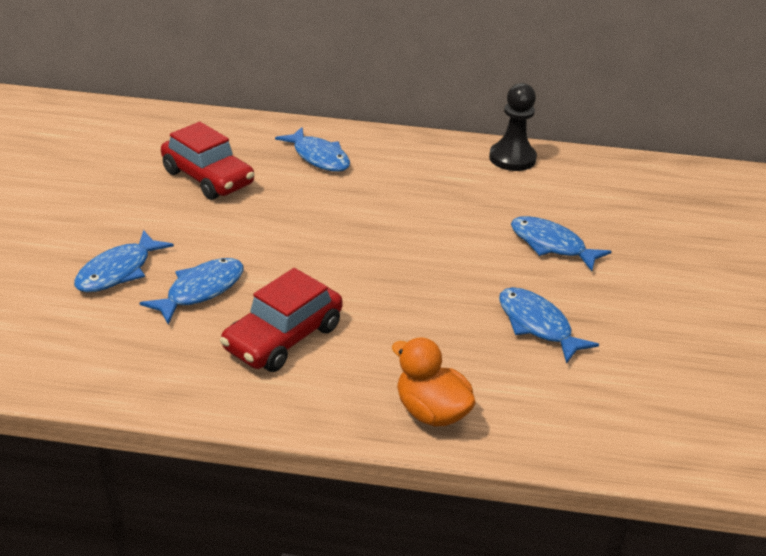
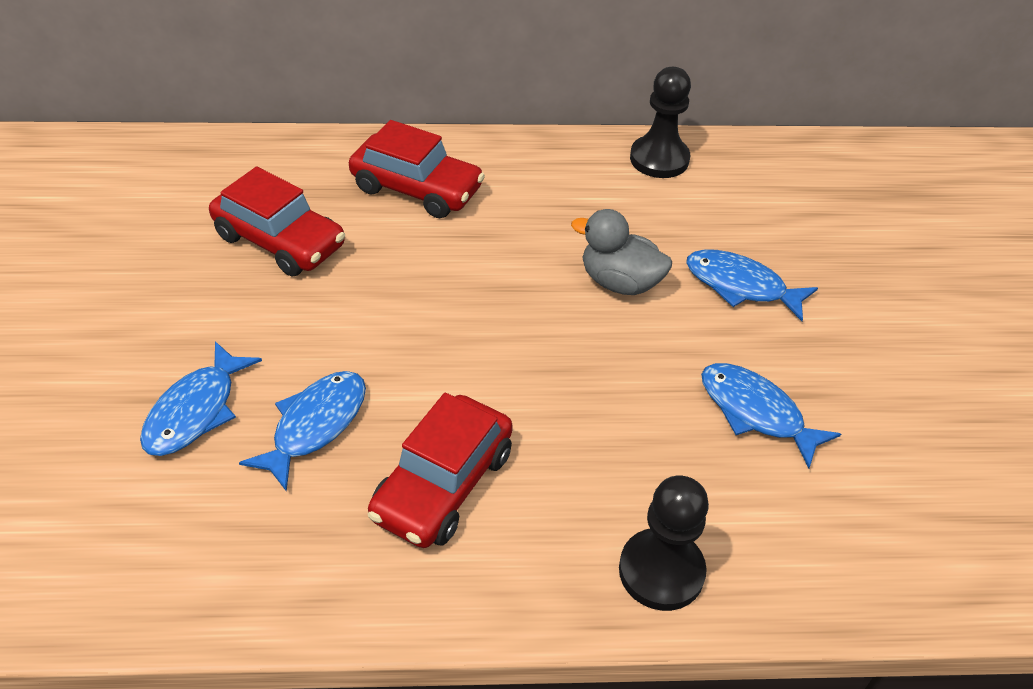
camera: 10 degrees left, 10 degrees up
(319, 157) = (417, 189): blue fish -> red car
(431, 412) = (661, 571): orange duck -> black pawn
(456, 232) = (620, 282): none -> grey duck

